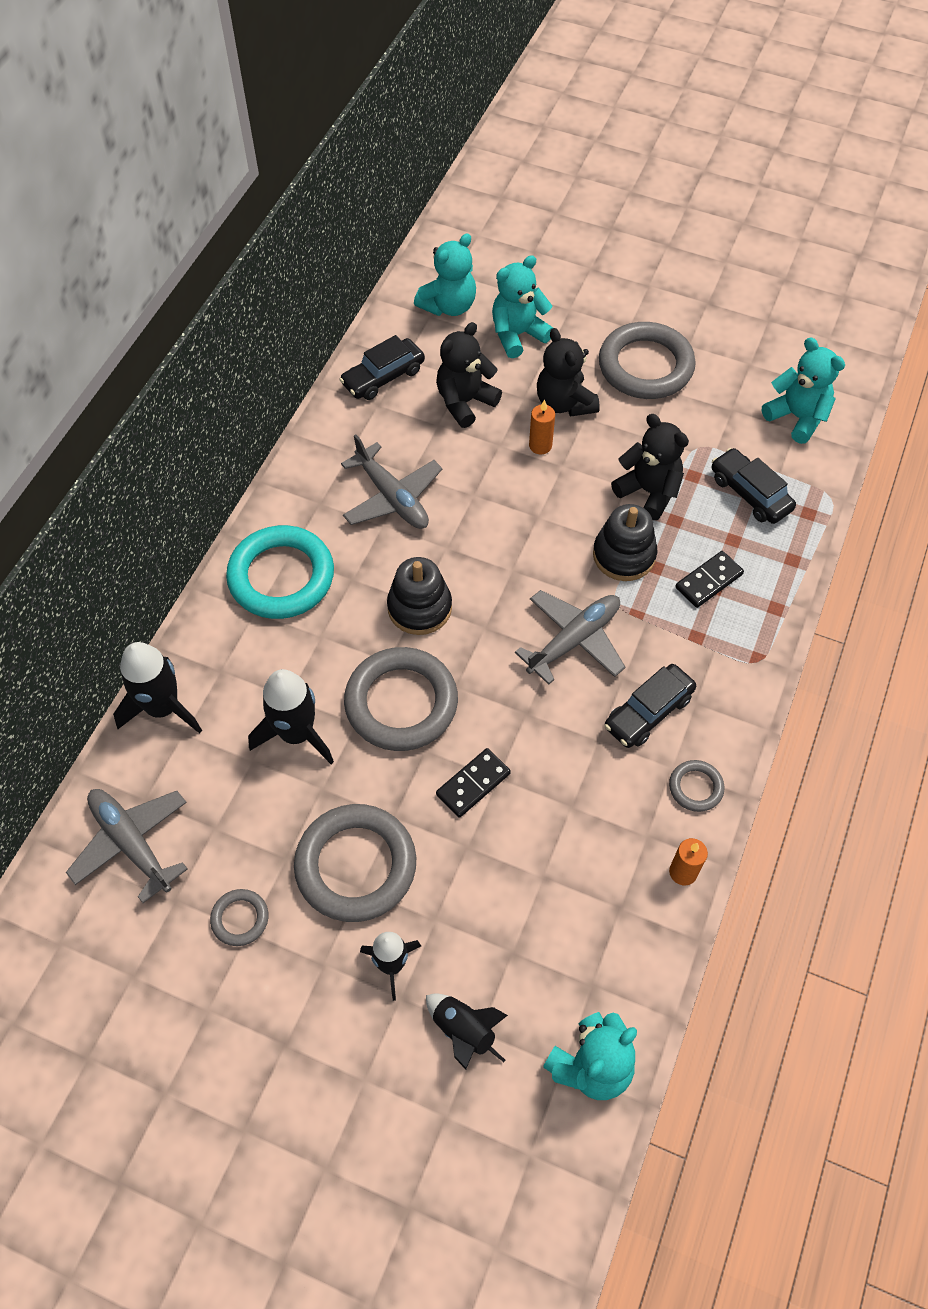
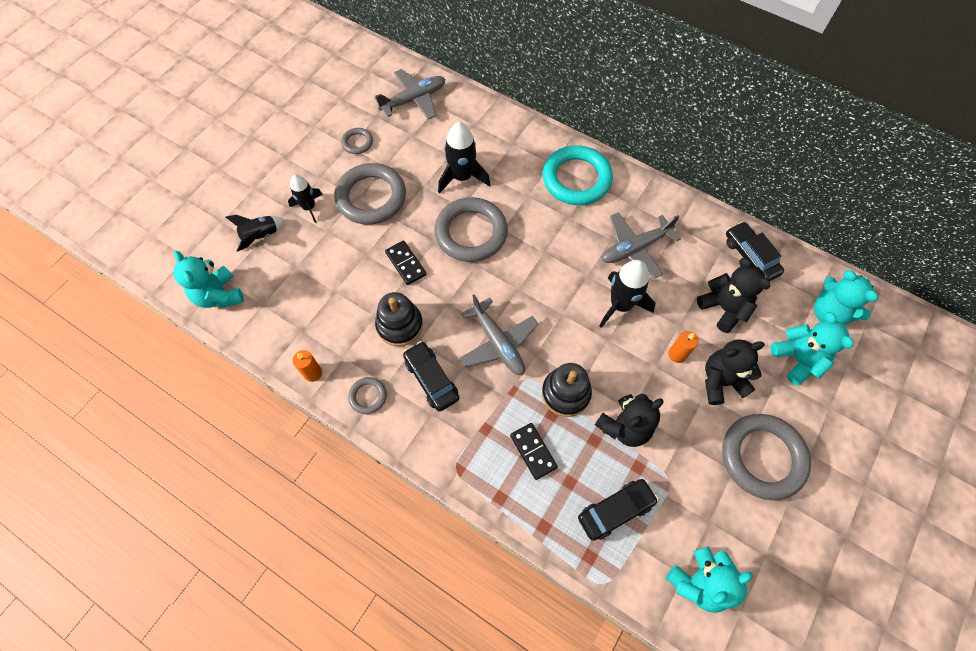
camera: 100 degrees right, 5 degrees up
(163, 708) = (493, 116): black rocket -> black rocket (620, 305)
(419, 607) = (540, 252): black stacking toy -> black stacking toy (399, 325)

